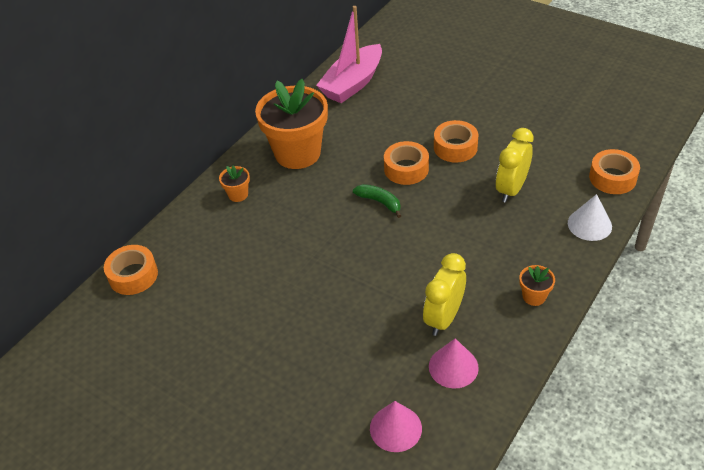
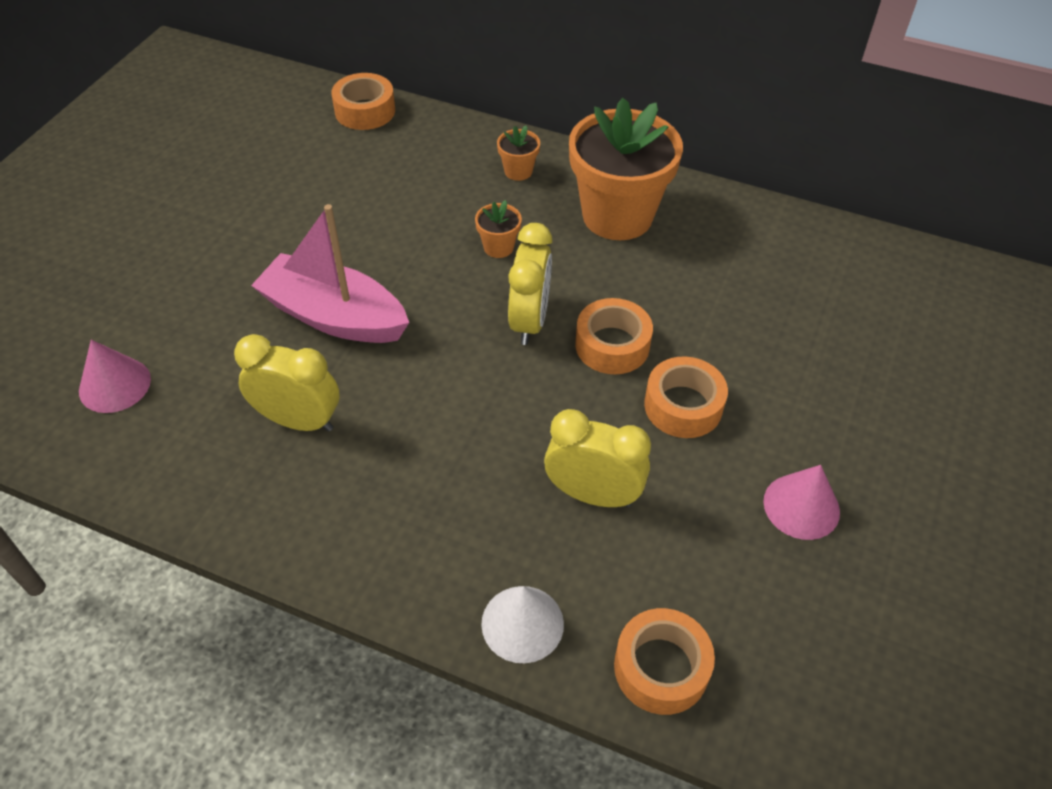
camera: 75 degrees right, 5 degrees up
(352, 83) = (807, 254): pink boat -> pink boat (334, 316)
(379, 202) = (529, 321): green banana -> yellow clock
(453, 367) = (209, 439): pink cone -> pink cone (801, 506)
(534, 296) = (344, 537): orange flower pot -> orange flower pot (498, 247)

